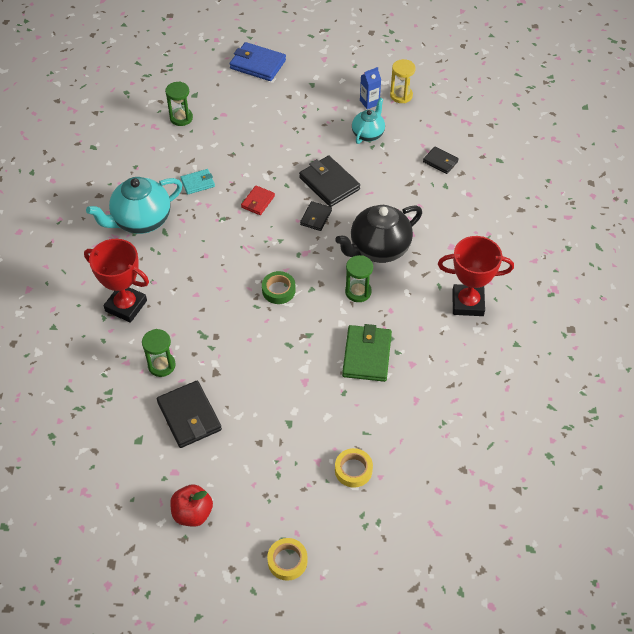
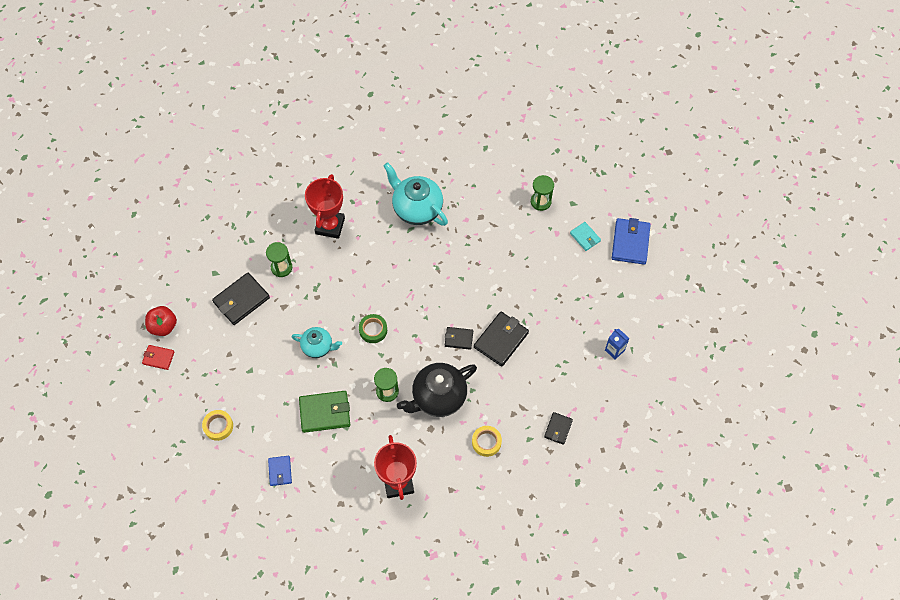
camera: 75 degrees right, 10 degrees up
(198, 183) = (469, 237): turquoise wallet -> turquoise wallet (585, 237)
(258, 202) = (463, 289): red wallet -> red wallet (158, 358)
(287, 561) = (137, 398): yellow tape -> yellow tape (486, 442)
(368, 134) = (572, 358): turquoise teapot -> turquoise teapot (318, 347)
(378, 249) = (438, 397): black teapot -> black teapot turned 75 degrees counterclockwise
(401, 95) = (634, 376): yellow hourglass -> none
(428, 413) = (280, 471): none -> blue wallet

